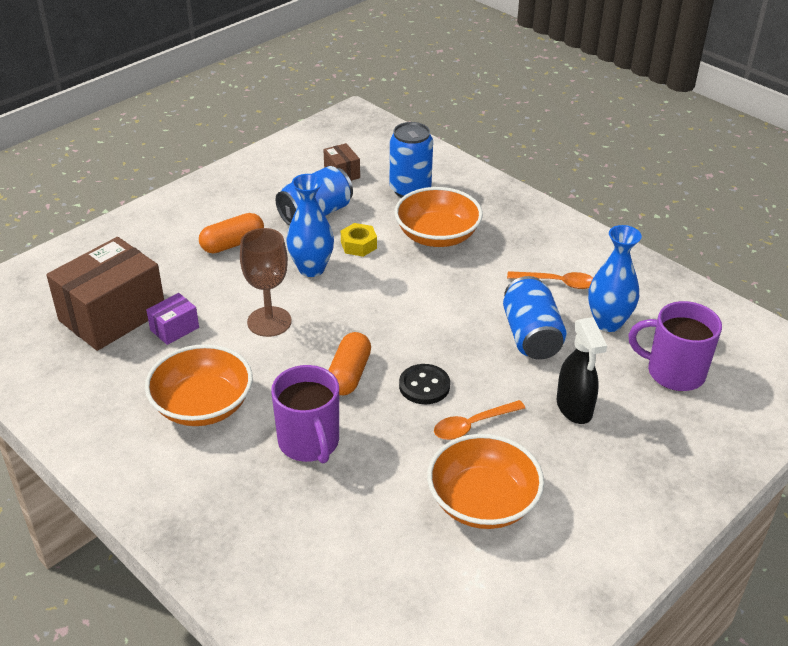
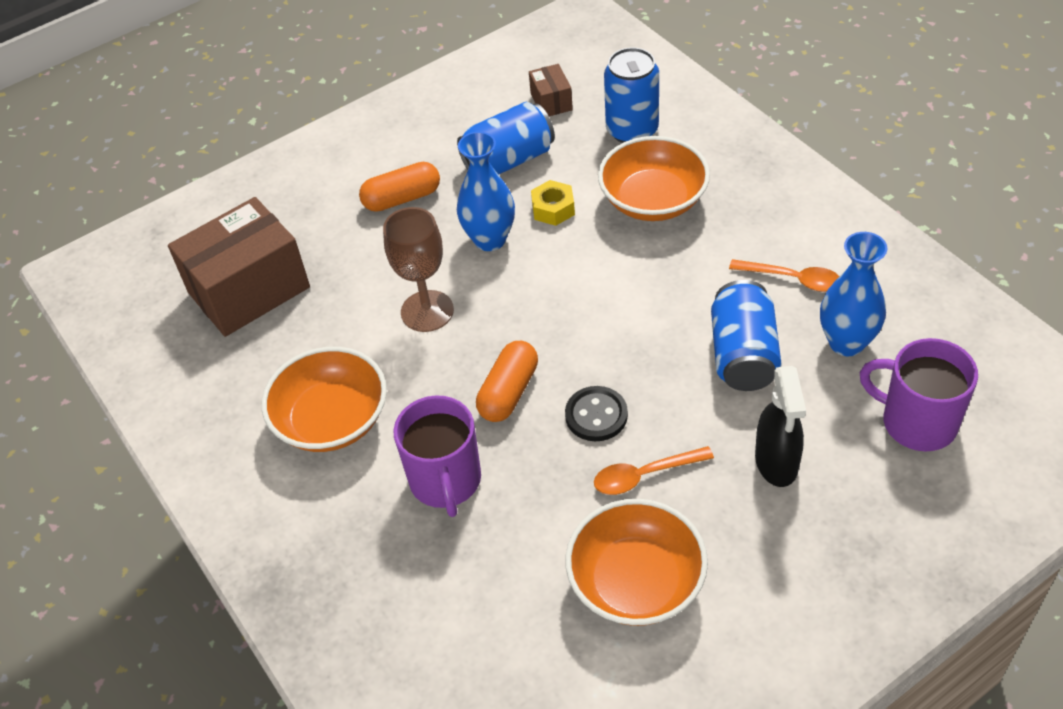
camera: 15 degrees right, 10 degrees up
(174, 329) = (316, 313): purple box -> none

